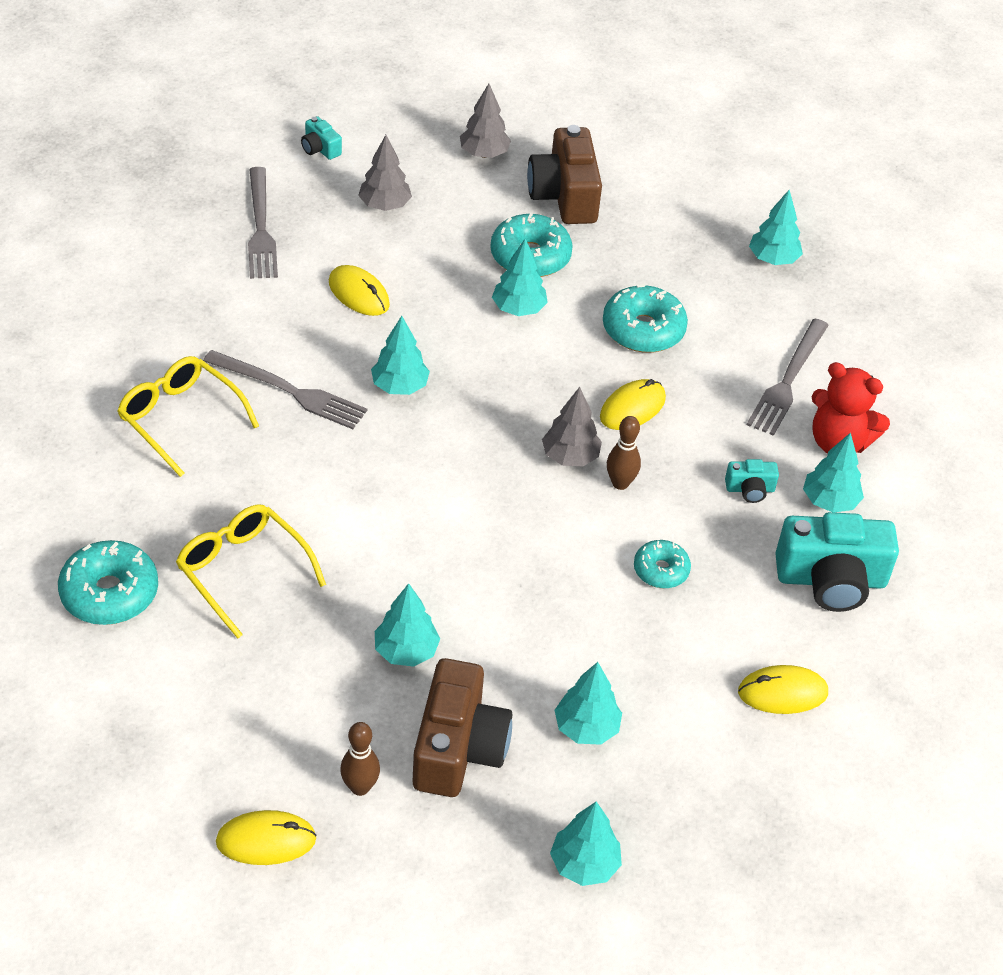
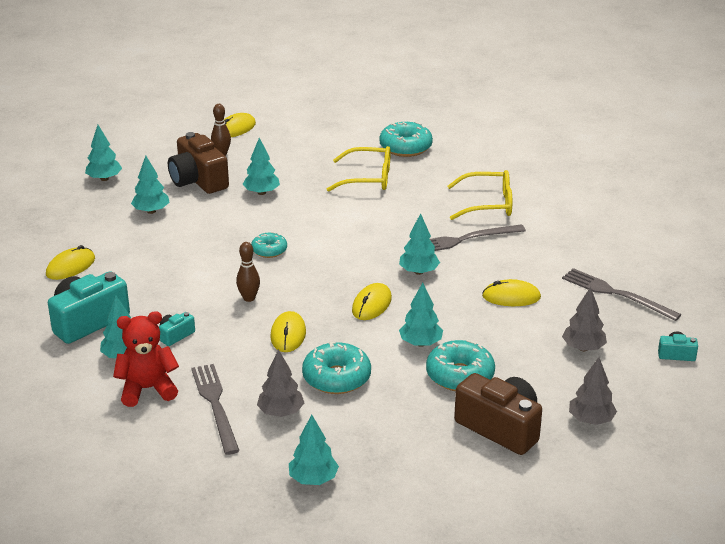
camera: 140 degrees right, 15 degrees down
(504, 382) = (372, 304): none -> yellow mouse
(570, 456) = (290, 294): grey tree -> grey tree (281, 412)
(661, 570) = (183, 277): turquoise donut -> turquoise donut (269, 250)

